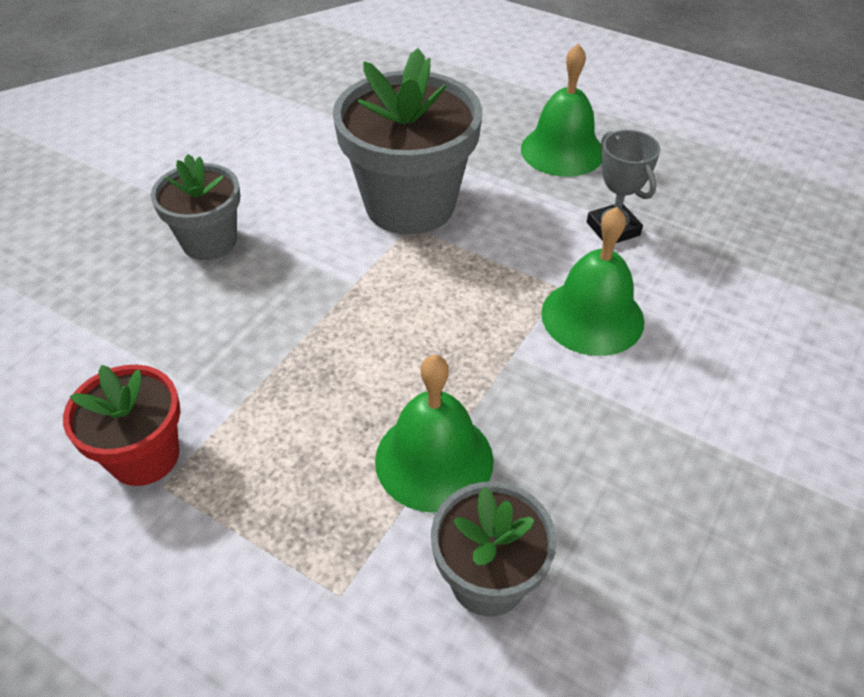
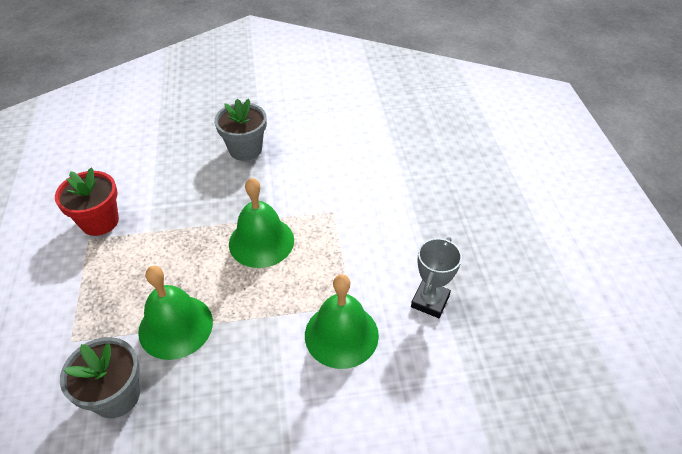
camera: 50 degrees right, 0 degrees up
(410, 204) = (350, 200): grey flower pot -> none
(562, 150) = (476, 235): green bell -> green bell (261, 241)

